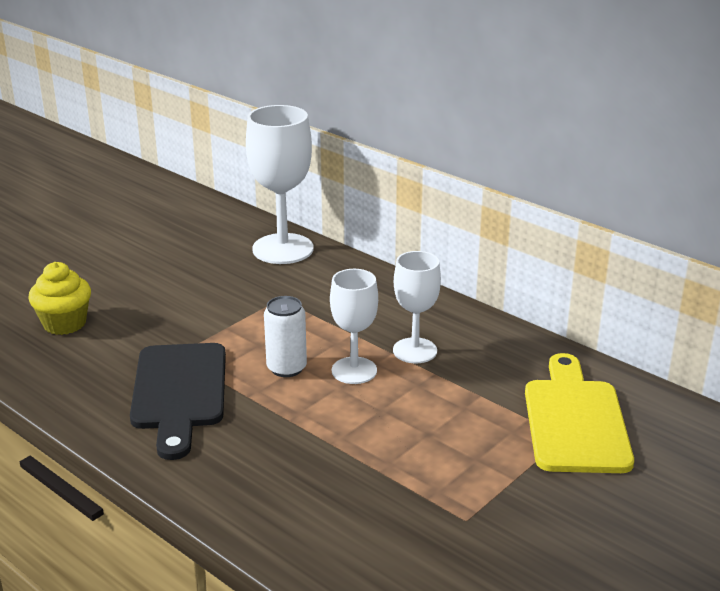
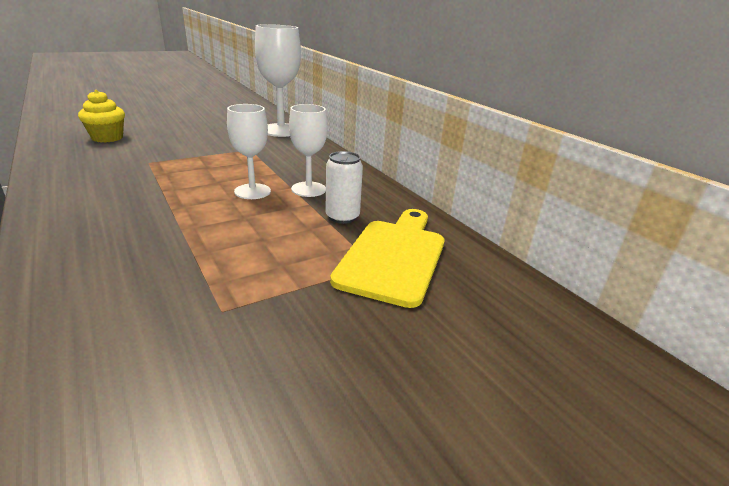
camera: 15 degrees right, 0 degrees up
(179, 392) = (121, 180): black cutting board -> none
(286, 368) = (208, 181): white can -> white can (342, 217)

